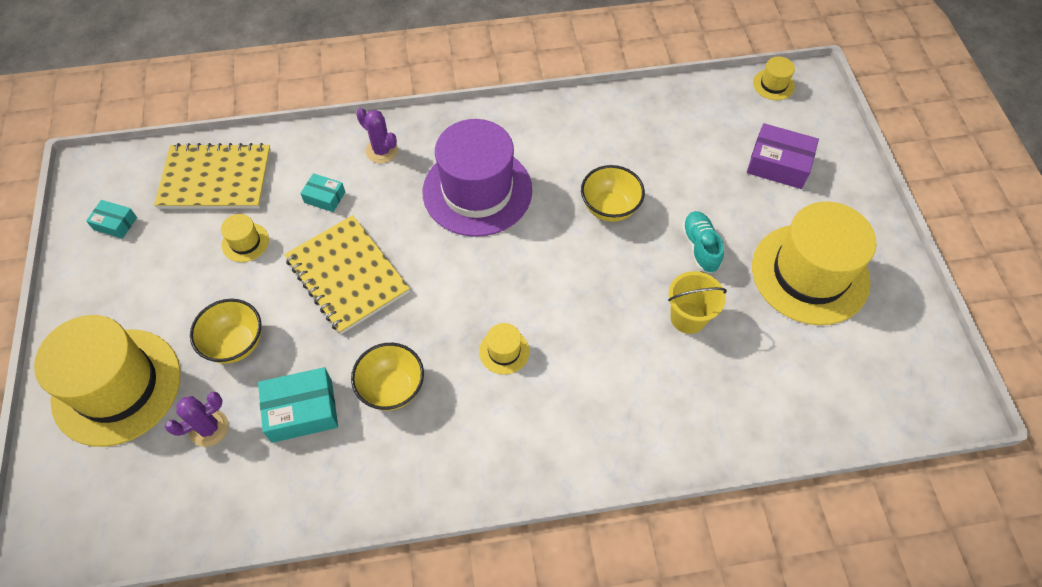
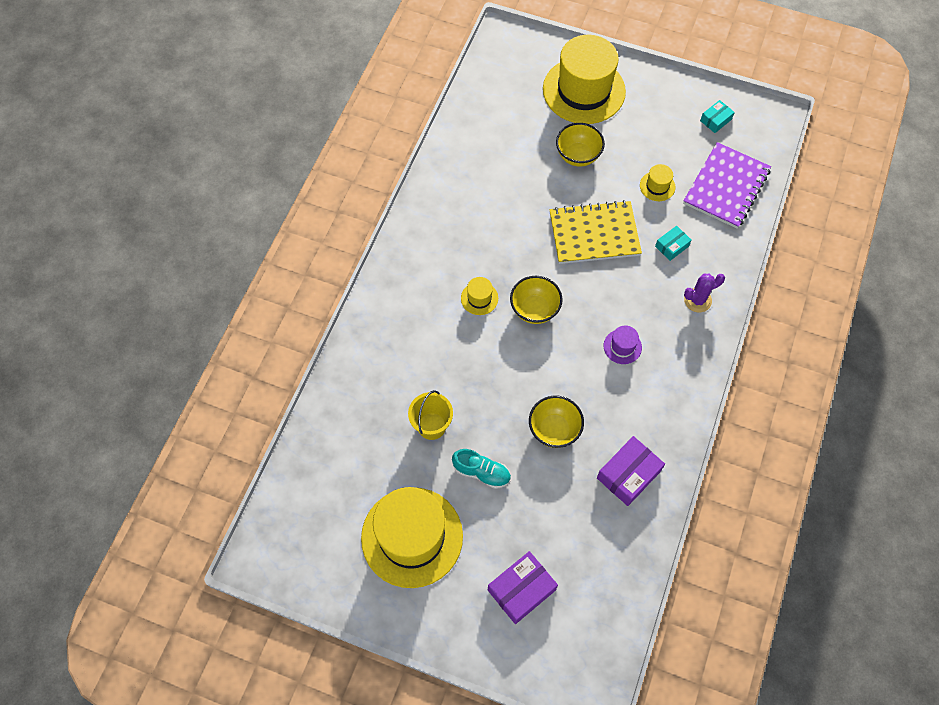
camera: 120 degrees right, 5 degrees up
(209, 428) = (526, 125): purple cactus -> none
(216, 179) = (726, 187): yellow notebook -> purple notebook
(302, 410) = (509, 173): turquoise box -> none
(392, 388) = (493, 225): yellow bowl -> yellow bowl (534, 309)
(477, 191) = (622, 346): purple hat -> purple hat, size x0.41
(609, 132) = (628, 474): none -> purple box
(773, 84) = (609, 653): yellow hat -> none

